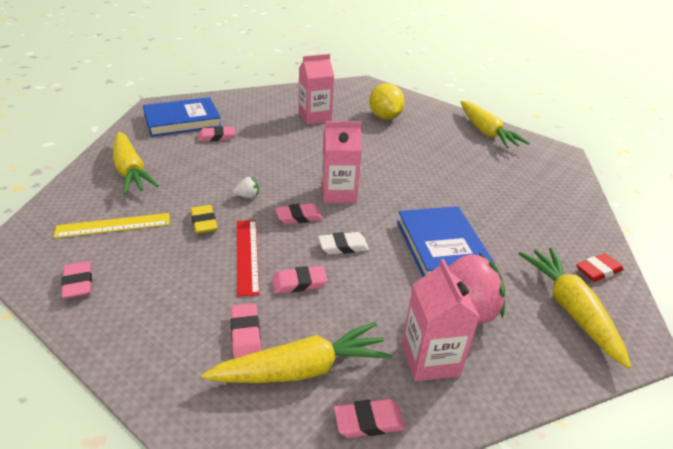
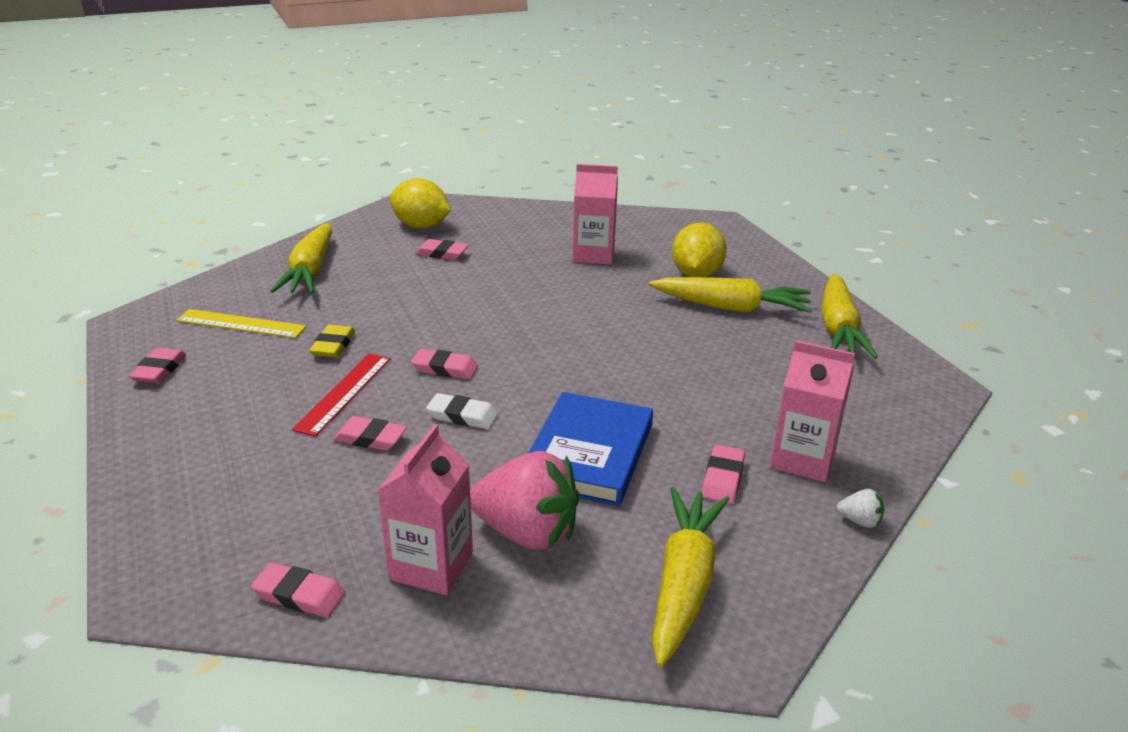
camera: 30 degrees right, 5 degrees down
(182, 121) = (421, 226): blue book -> yellow lemon
(245, 333) = (264, 468): pink eraser -> pink eraser (722, 478)
(247, 196) = (409, 330): white strawberry -> white strawberry (859, 521)
(303, 369) = (286, 522): yellow carrot -> yellow carrot (732, 308)
(338, 193) = (522, 355): pink carton -> pink carton (803, 459)
(598, 270) = (791, 554): red eraser -> none

